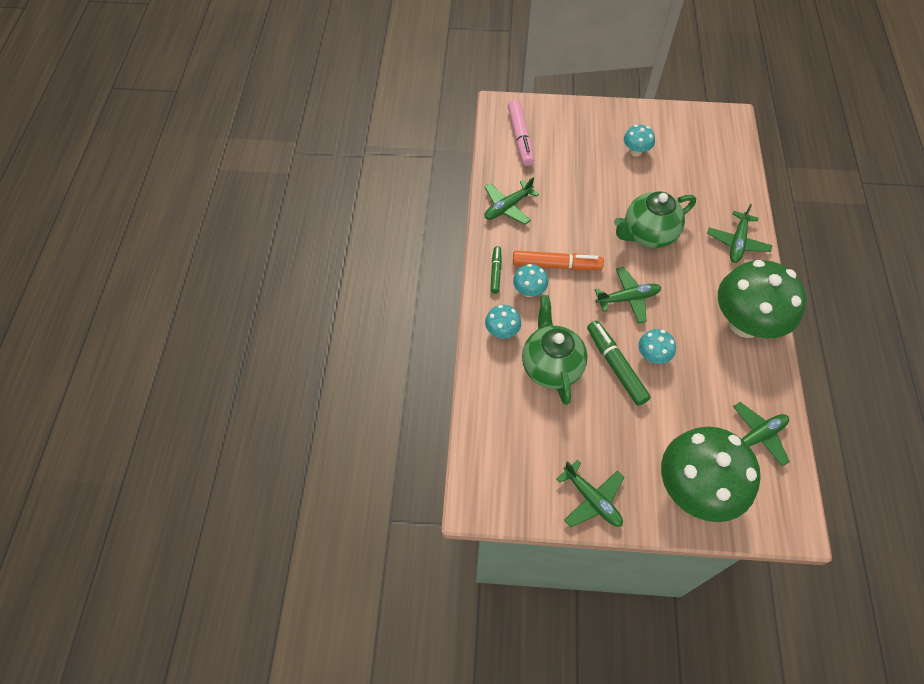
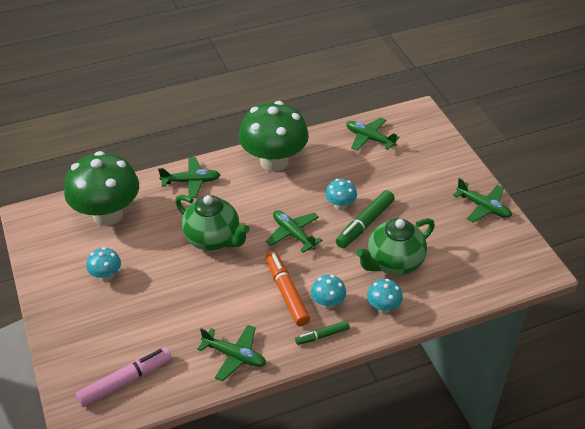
camera: 115 degrees left, 15 degrees down
(592, 499) = (483, 207): green plane -> green plane turned 105 degrees clockwise
(695, 489) = (432, 159): green mushroom -> green mushroom (107, 214)

